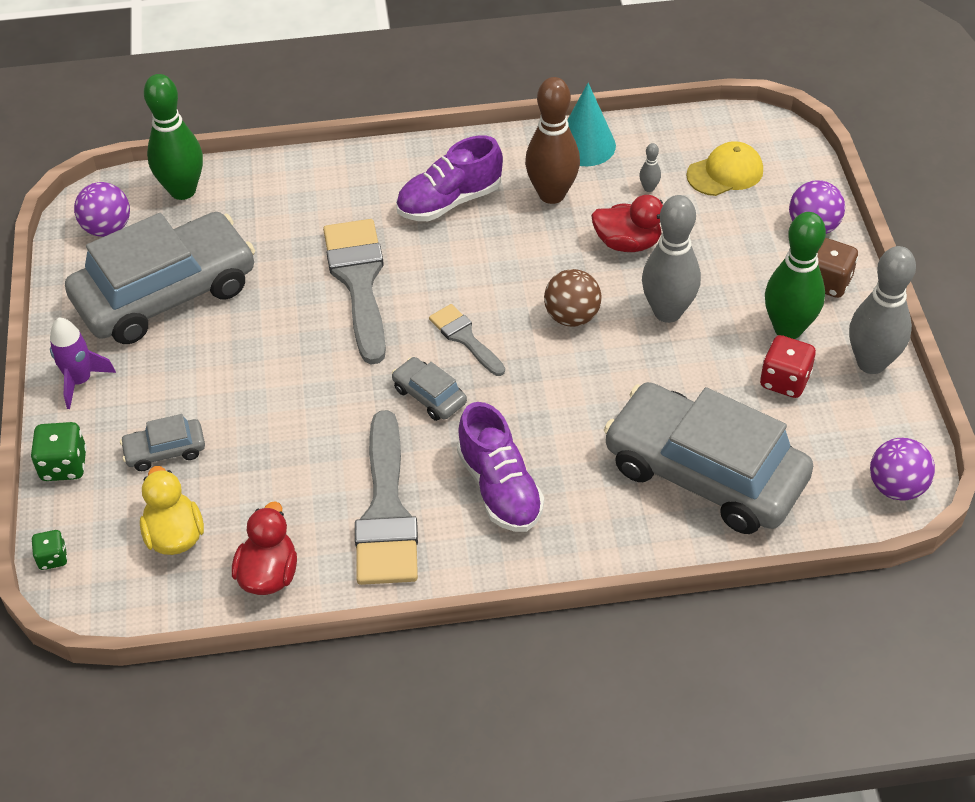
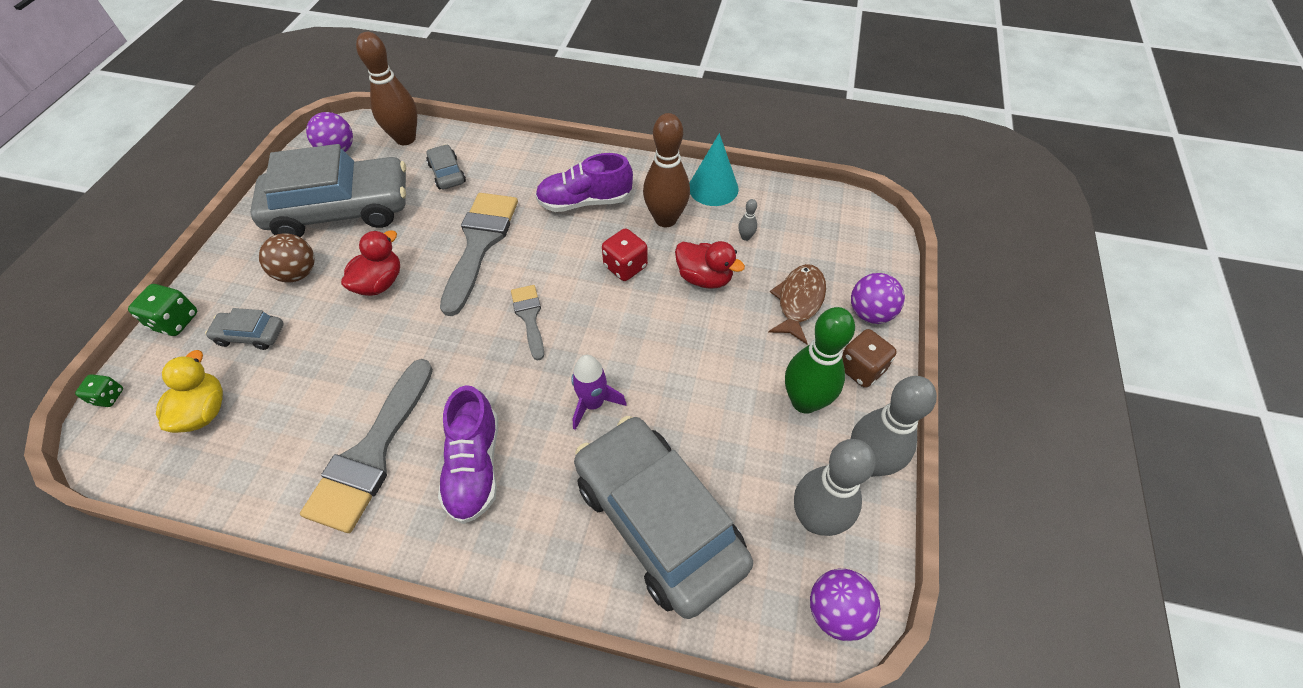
camera: 20 degrees right, 5 degrees up
(80, 381) = (236, 258): purple rocket -> purple rocket (593, 404)
(183, 190) = (405, 138): green bowling pin -> brown bowling pin
(268, 574) = (245, 476): red duck -> red duck (380, 283)
(429, 396) = (471, 358): grey car -> grey car (447, 173)
(572, 316) = (624, 327): brown ball -> brown ball (298, 273)
(667, 312) = (706, 350): grey bowling pin -> grey bowling pin (815, 519)
(725, 173) = (815, 243): yellow cap -> none
(737, 237) = (798, 301): none -> brown fish
(784, 381) = (777, 452): red dice -> red dice (625, 267)

